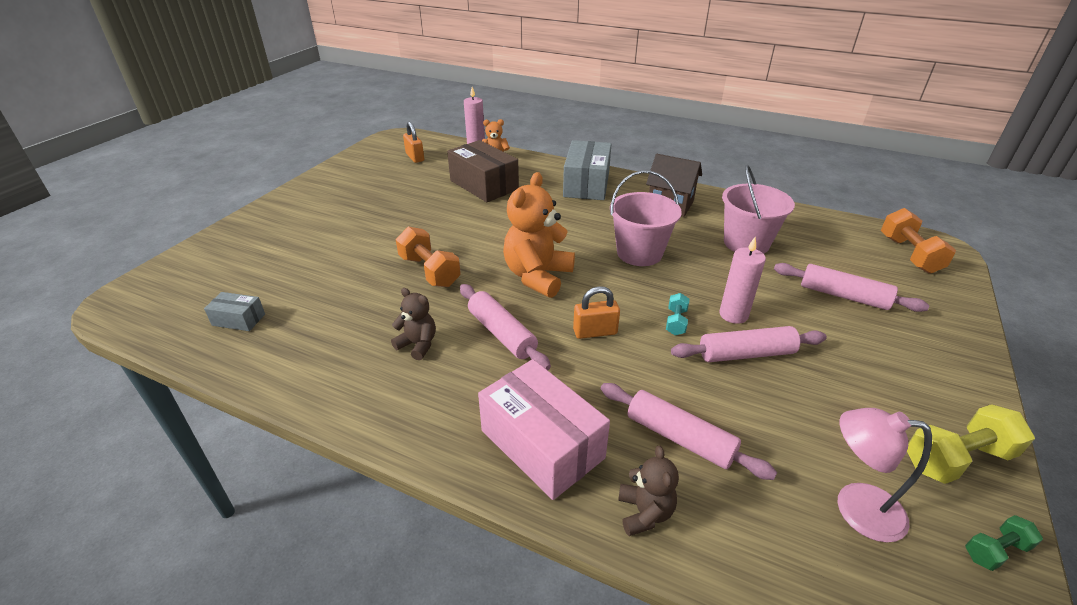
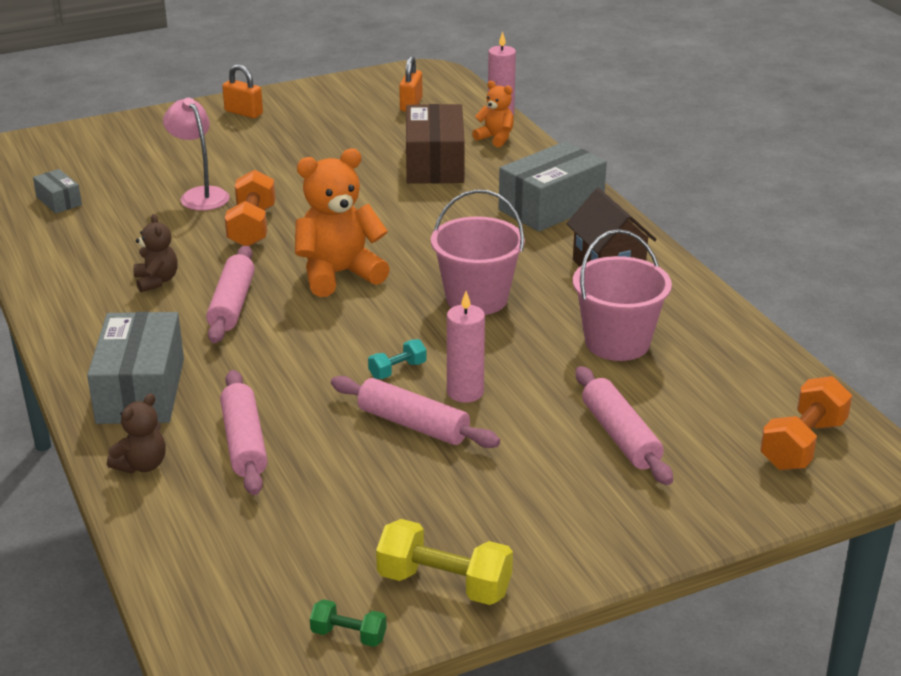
camera: 40 degrees right, 5 degrees down
(542, 444) = (141, 391): pink box -> grey box
(595, 332) = (310, 341): orange padlock -> orange padlock (243, 112)
(855, 508) = (293, 553): pink lamp -> pink lamp (200, 195)

